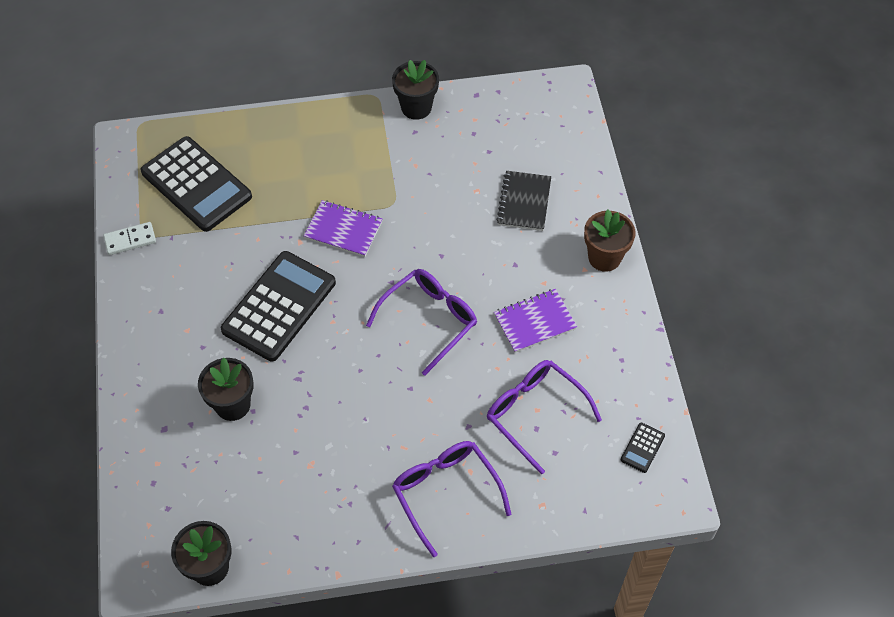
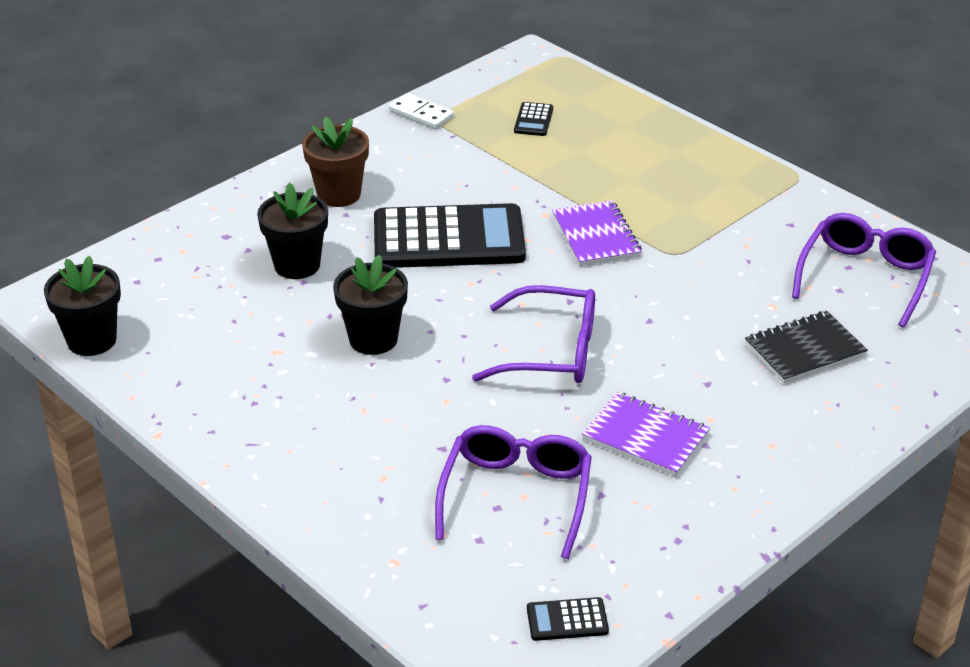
camera: 55 degrees right, 20 degrees down
(196, 184) = (533, 120): black calculator -> black calculator, size x0.40
(416, 107) = (824, 210): black flower pot -> black flower pot (373, 339)
(445, 493) = (335, 470): purple glasses -> purple glasses (865, 277)
(604, 257) = (811, 454): brown flower pot -> brown flower pot (339, 194)

